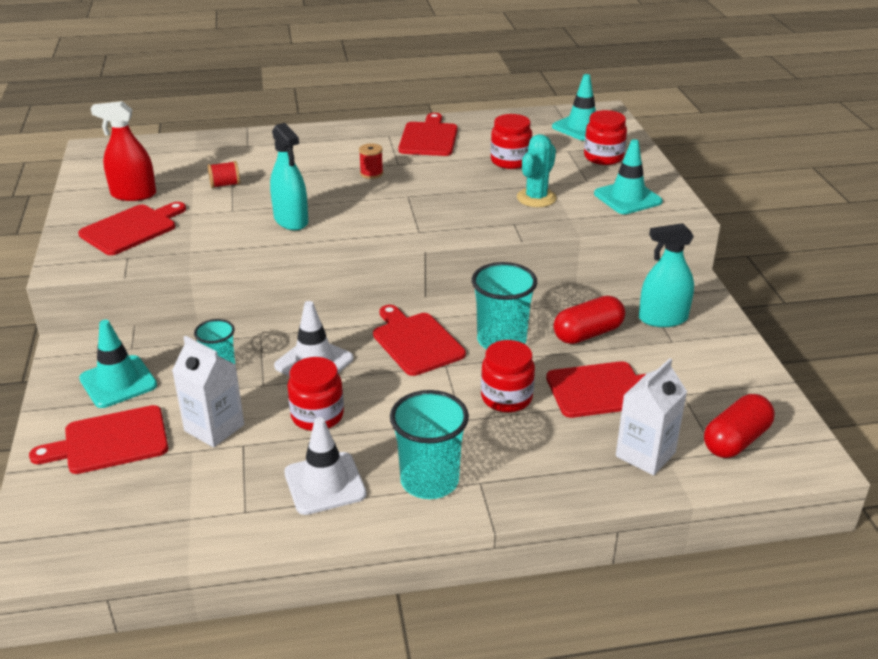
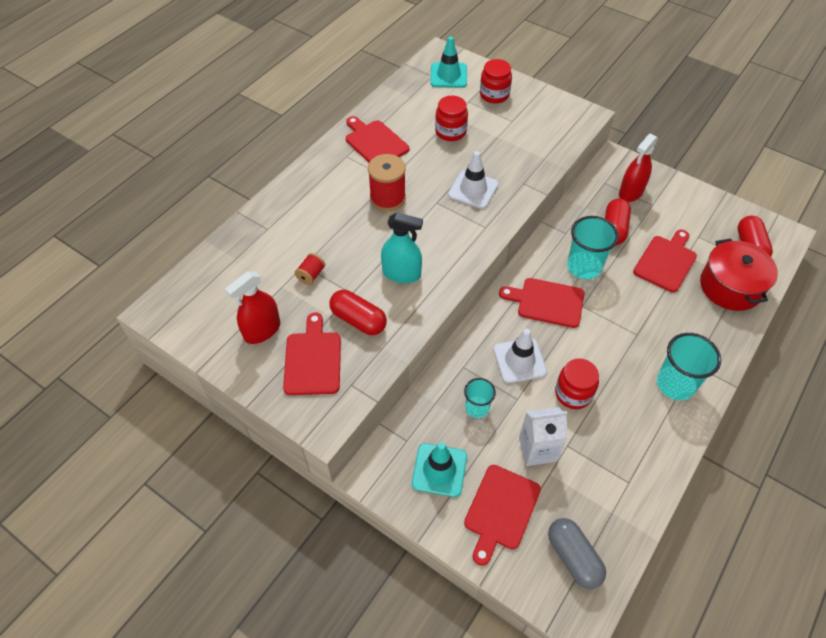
camera: 45 degrees left, 20 degrees up
(101, 518) = (573, 557): none -> grey capsule
(205, 227) = (358, 320): none -> red capsule
(325, 483) = (637, 430): white traffic cone -> white traffic cone (473, 190)
(371, 173) = (387, 198): red spool -> red spool, size x1.88
(506, 398) = (636, 303): red jar -> none
(536, 198) = (506, 154): turquoise cactus -> none
(627, 198) = (550, 121): turquoise traffic cone -> none
(645, 454) = (730, 286): white carton -> red pot
(663, 319) = (631, 192): turquoise spray bottle -> red spray bottle

